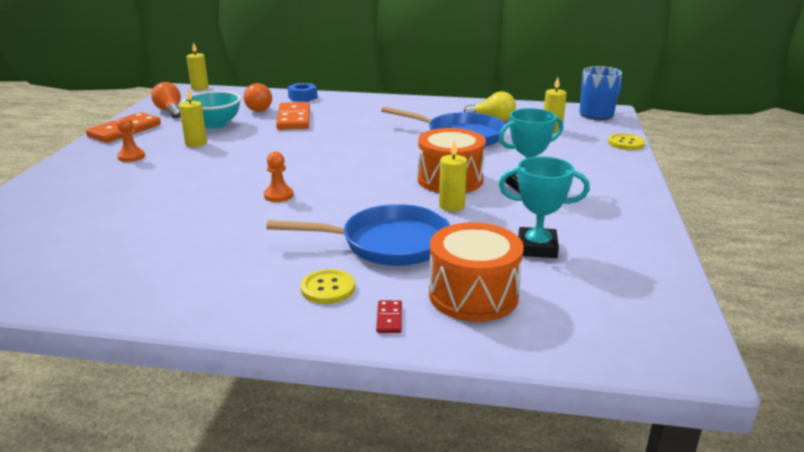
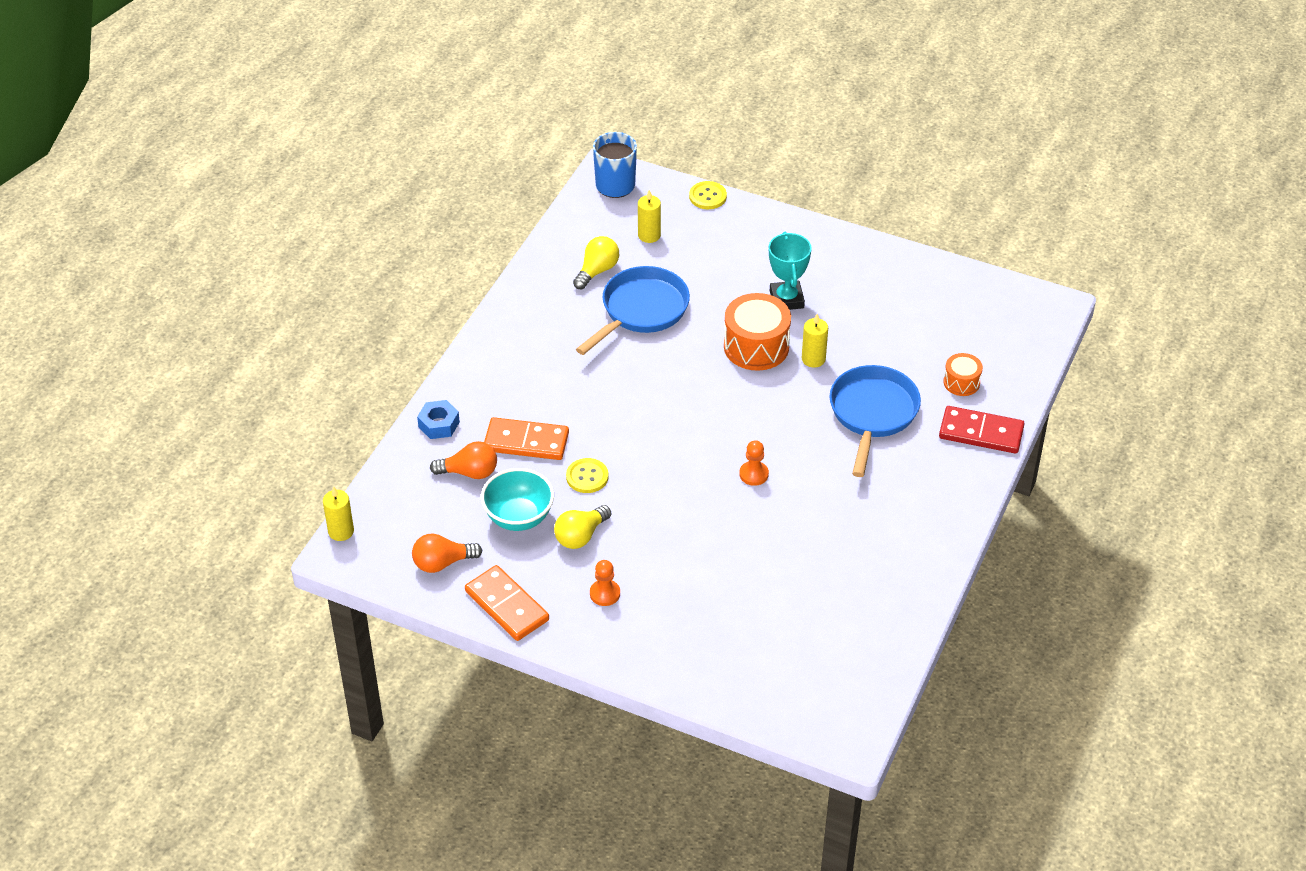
camera: 75 degrees left, 20 degrees up
(196, 143) = (580, 536): yellow candle -> yellow light bulb
(328, 288) = (933, 460): yellow button -> yellow button (587, 477)
(389, 318) = (981, 432): red domino -> red domino, size x2.27
(473, 295) = (961, 382): orange drum -> orange drum, size x0.55
(537, 248) = (903, 328): turquoise trophy -> none

